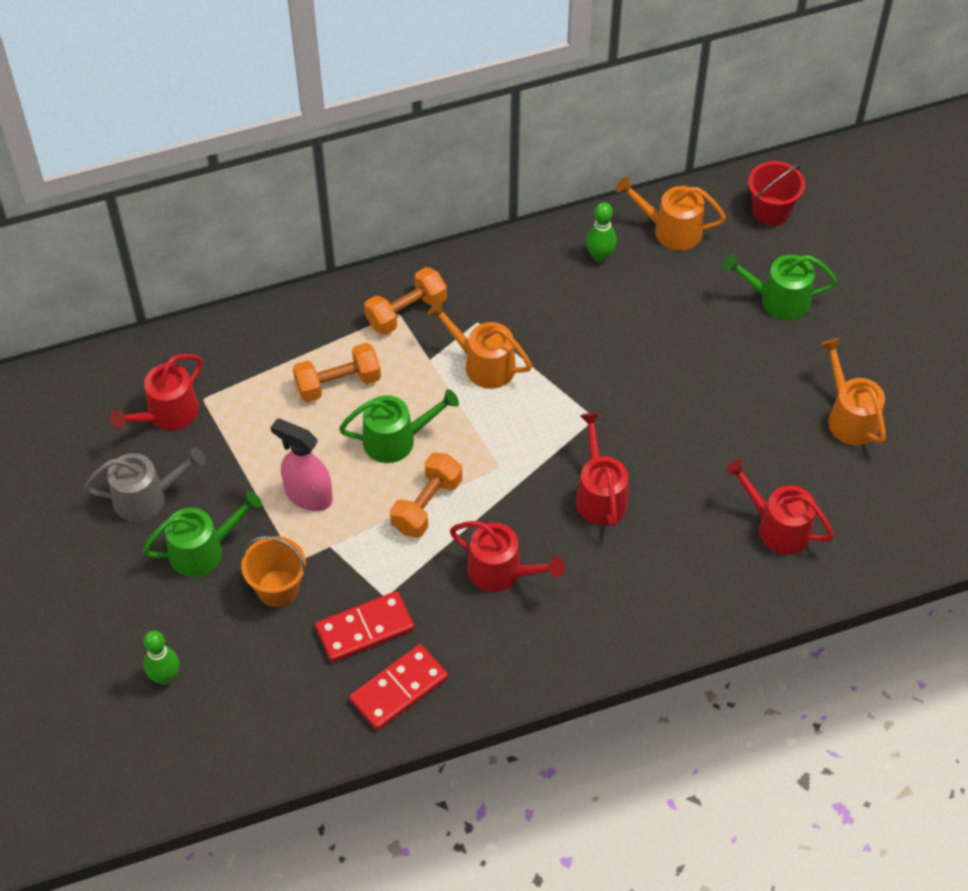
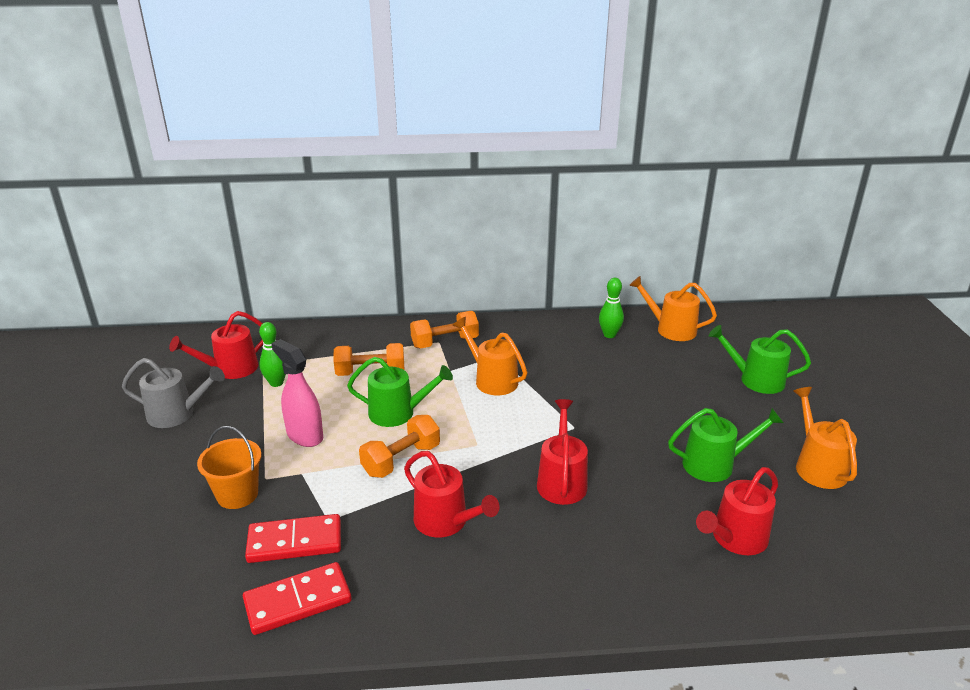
camera: 15 degrees right, 25 degrees down
(165, 677) = (91, 542): green bowling pin -> green bowling pin (276, 383)
(203, 550) = (194, 456): green watering can -> green watering can (714, 464)
(771, 211) = (755, 330): red bucket -> none
(778, 527) = (735, 538): red watering can -> red watering can turned 90 degrees counterclockwise

